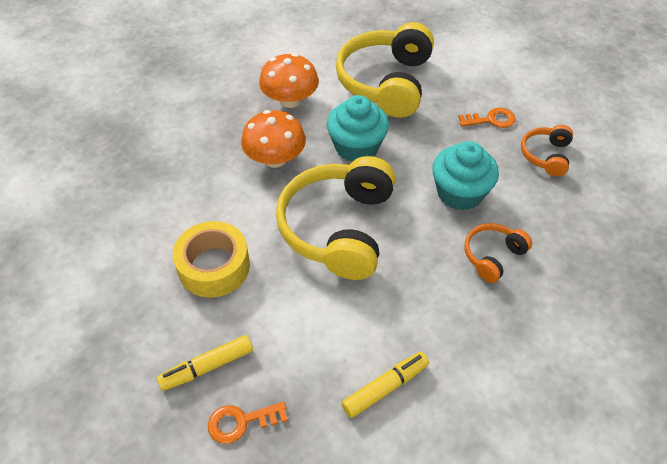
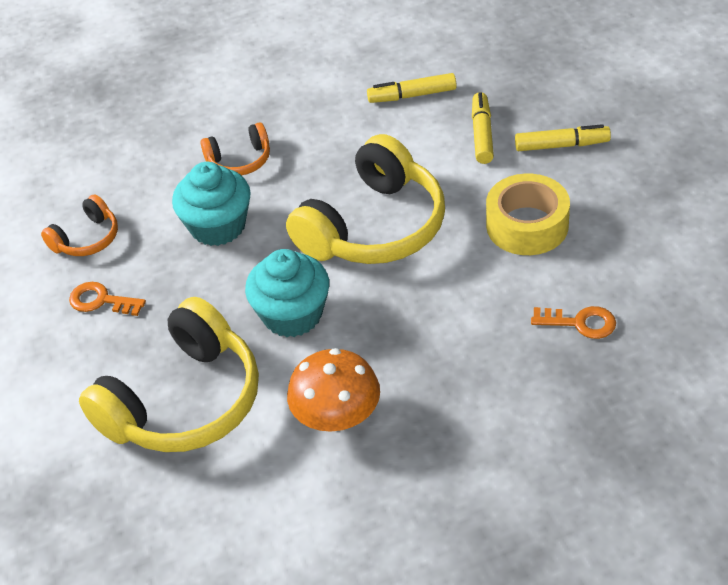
camera: 150 degrees left, 5 degrees down
(241, 422) = (544, 103): orange key -> orange key (580, 323)
(275, 158) = (403, 330): orange mushroom -> none
(290, 356) = (482, 134): none -> yellow marker

